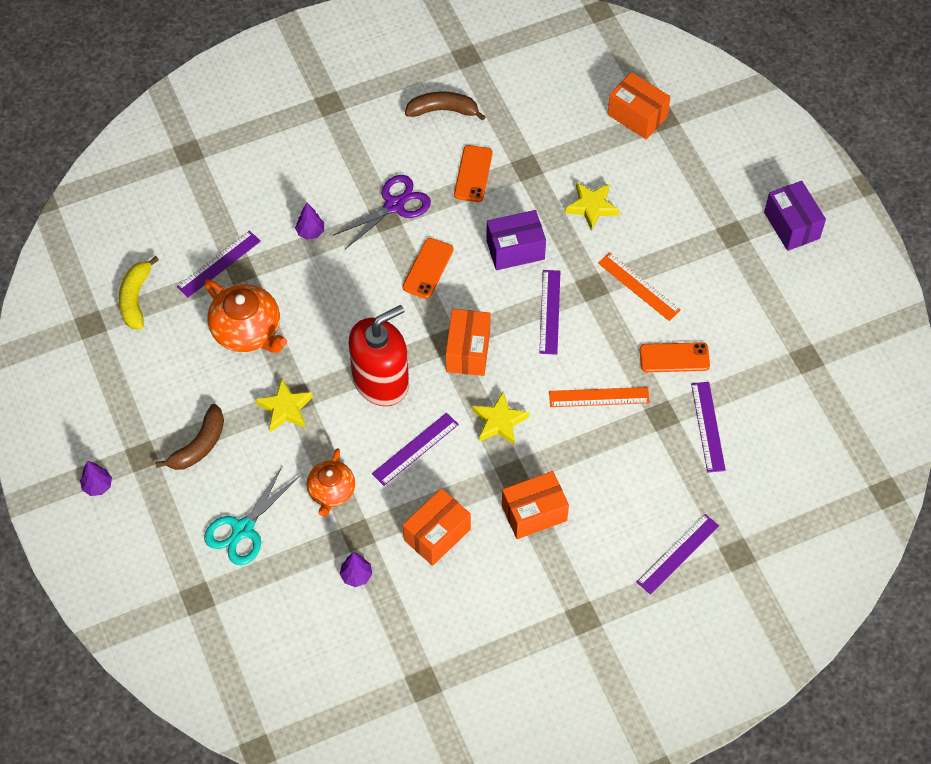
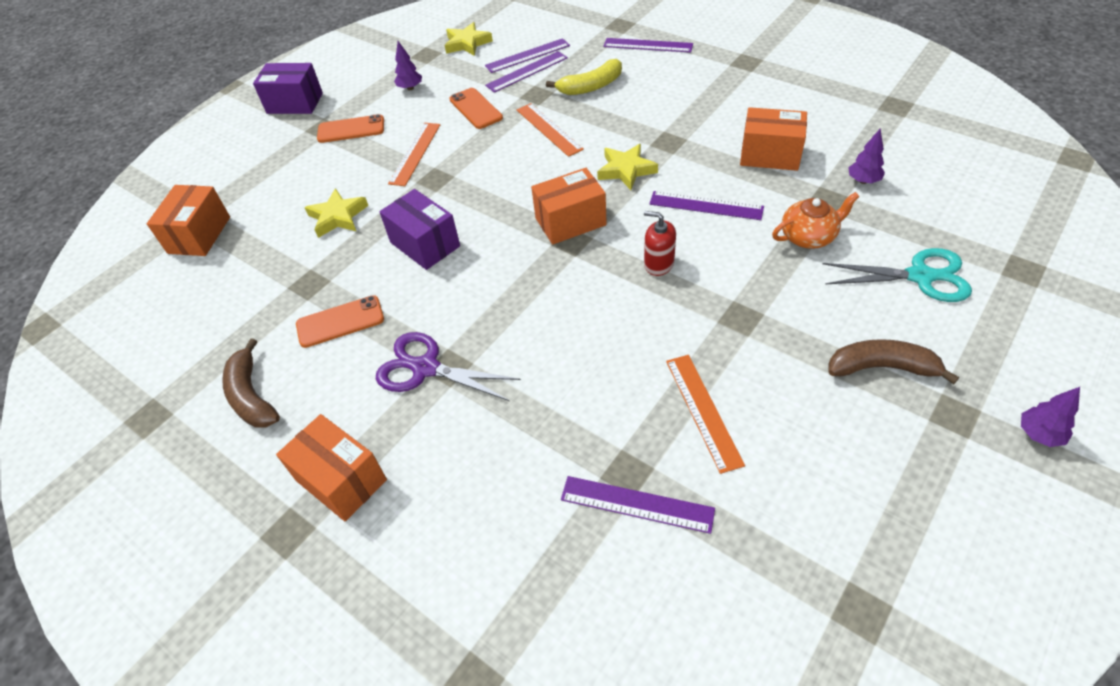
camera: 115 degrees left, 10 degrees down
(135, 298) = (771, 576): yellow banana -> yellow banana (591, 87)
(247, 331) = (703, 411): orange teapot -> orange ruler
(285, 408) = (762, 319): yellow star -> yellow star (467, 43)
(310, 232) = (517, 429): purple tree -> purple tree (410, 88)
(380, 381) = (658, 264): red soap dispenser -> red soap dispenser, size x0.46
(428, 268) = (494, 296): orange phone -> orange phone (351, 129)
(534, 513) = (690, 116): orange box -> orange box (341, 480)
(550, 312) = (483, 191): purple ruler -> purple ruler (527, 55)
(791, 225) = (295, 103): purple box -> purple box turned 60 degrees clockwise

